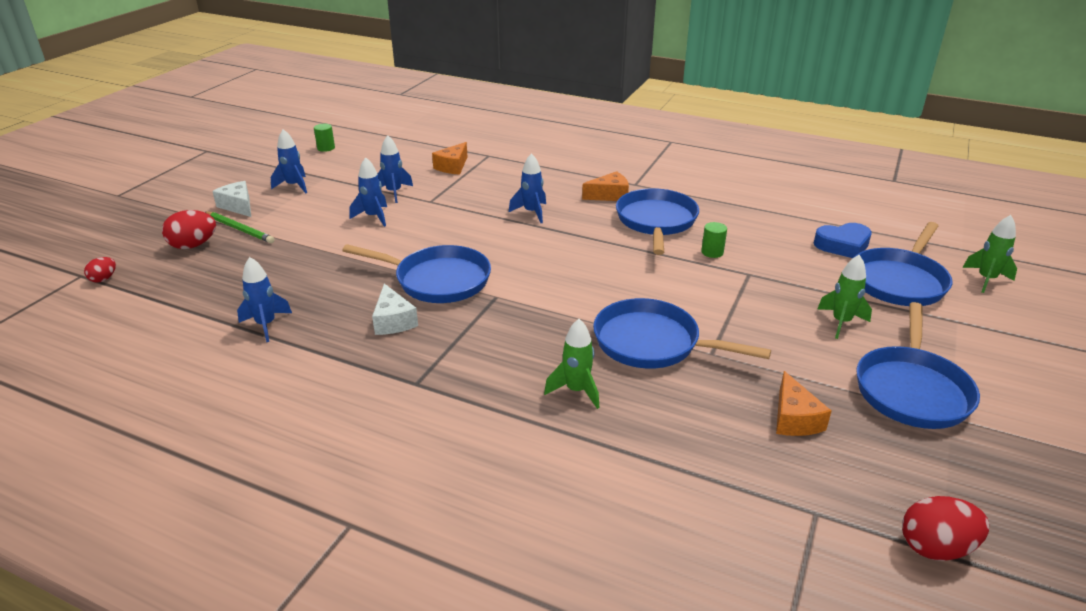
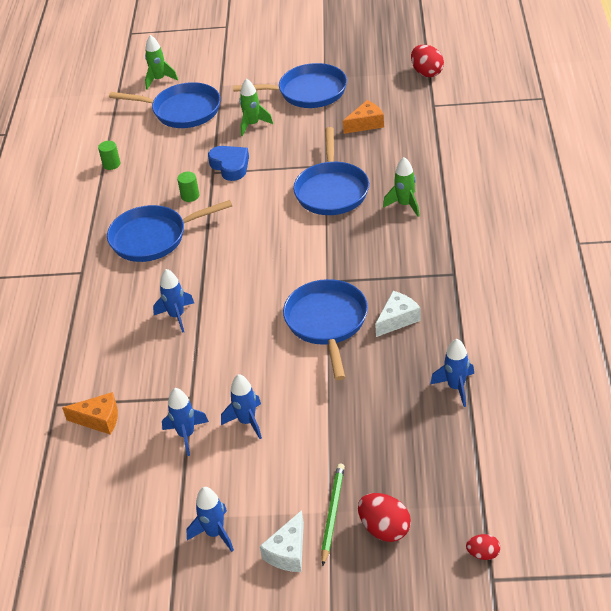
camera: 110 degrees left, 10 degrees up
(326, 148) = (96, 571): green cylinder -> green cylinder (111, 164)
(609, 195) = (115, 280): orange cheese -> none
(843, 245) = (142, 140): blue heart -> blue heart (230, 166)

